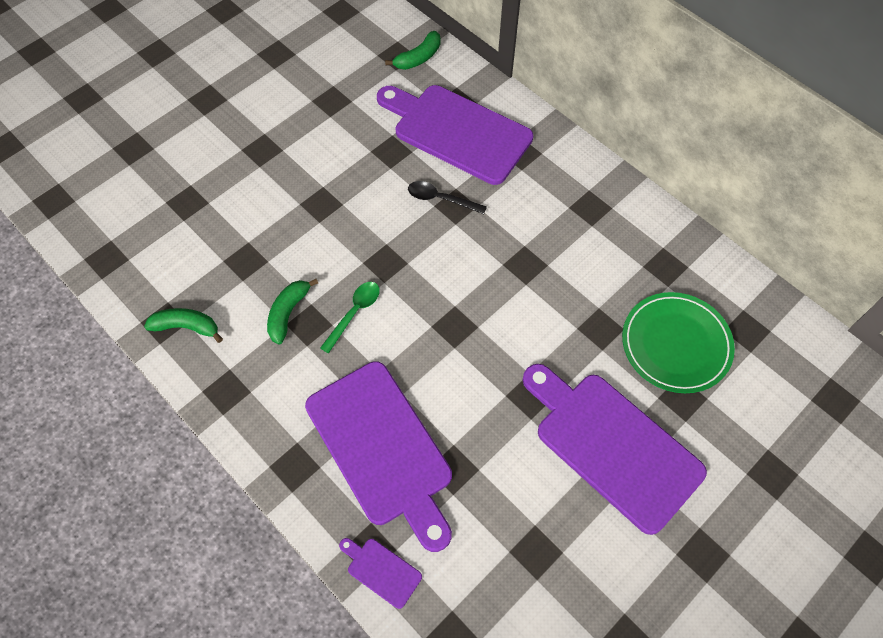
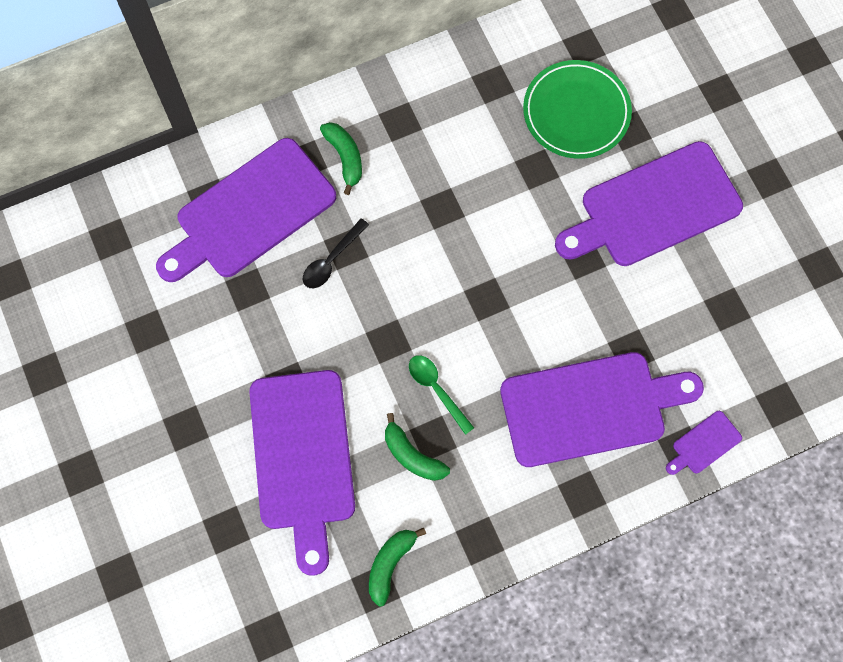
camera: 70 degrees left, 10 degrees up
(261, 234) = (303, 458): none -> purple cutting board
(418, 58) = (125, 216): green banana -> green banana (345, 158)

